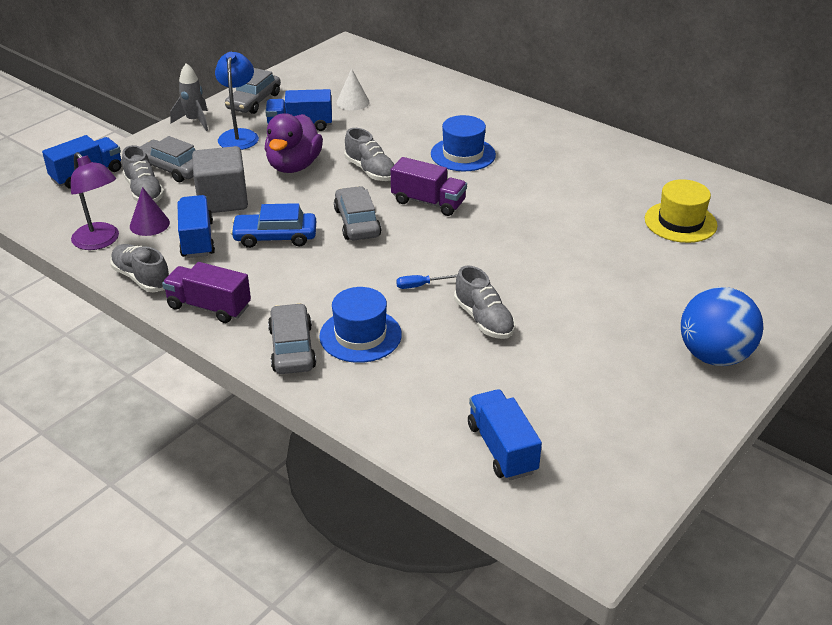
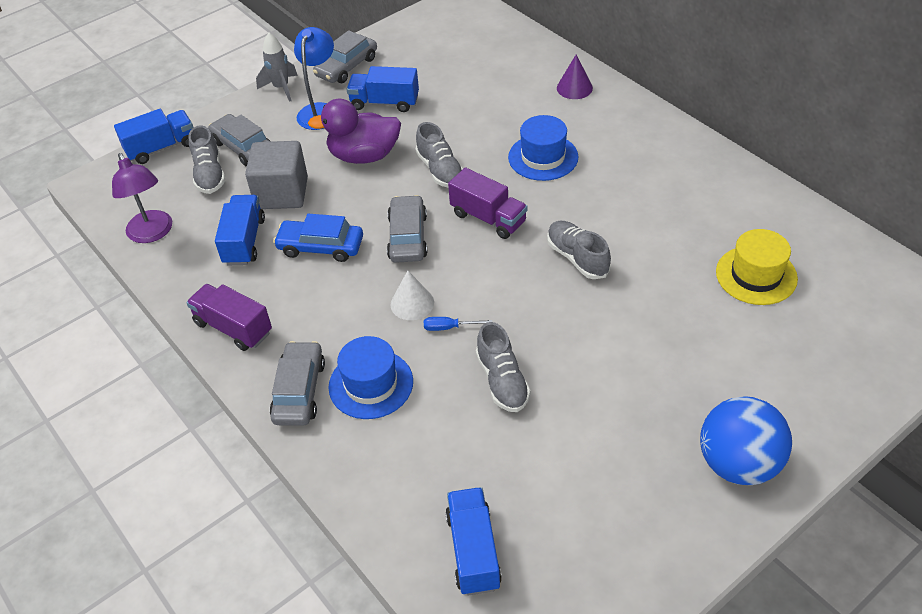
camera: 15 degrees right, 10 degrees up
(142, 278) = (179, 284): grey shoe -> grey shoe (577, 258)
(149, 224) = (204, 217): purple cone -> purple cone (574, 88)
(294, 166) = (364, 156): purple duck -> purple duck turned 60 degrees clockwise
(353, 102) = (447, 76): white cone -> white cone (412, 303)

